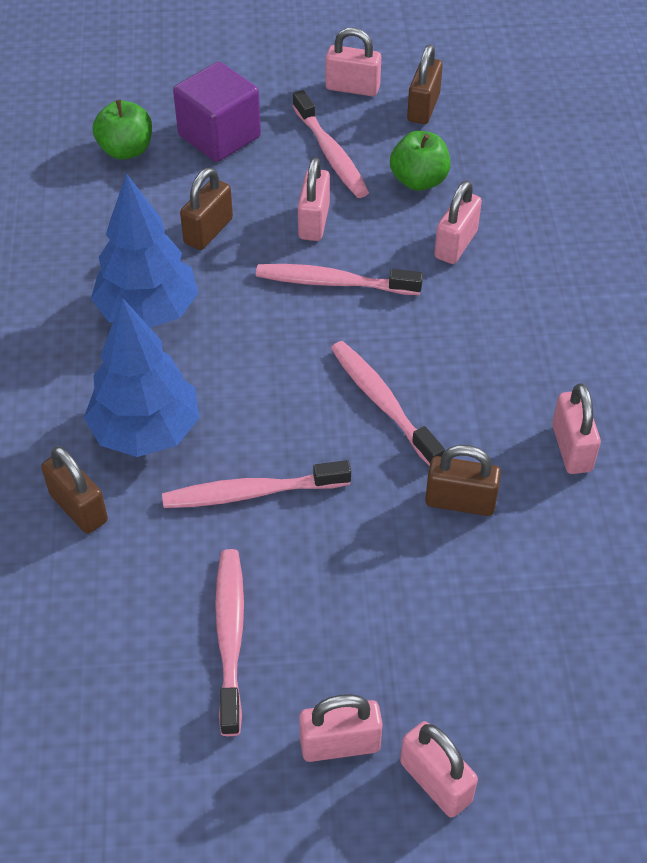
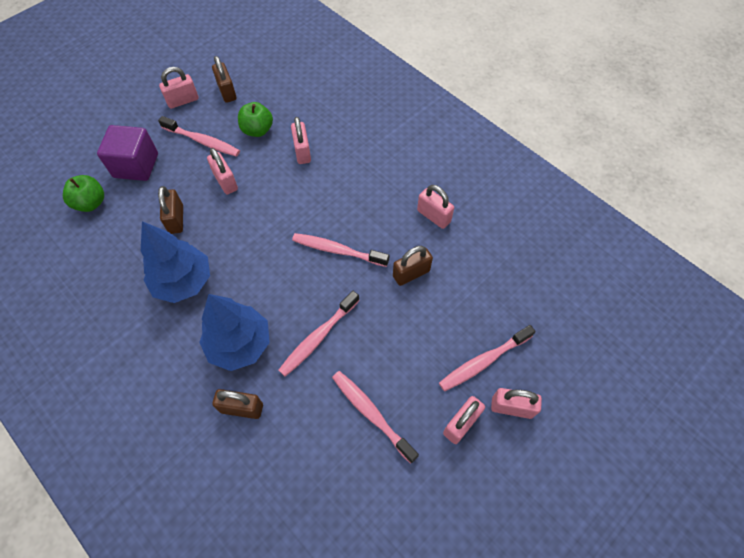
camera: 40 degrees left, 10 degrees up
(333, 282) = (262, 206): pink toothbrush -> pink toothbrush (483, 361)

